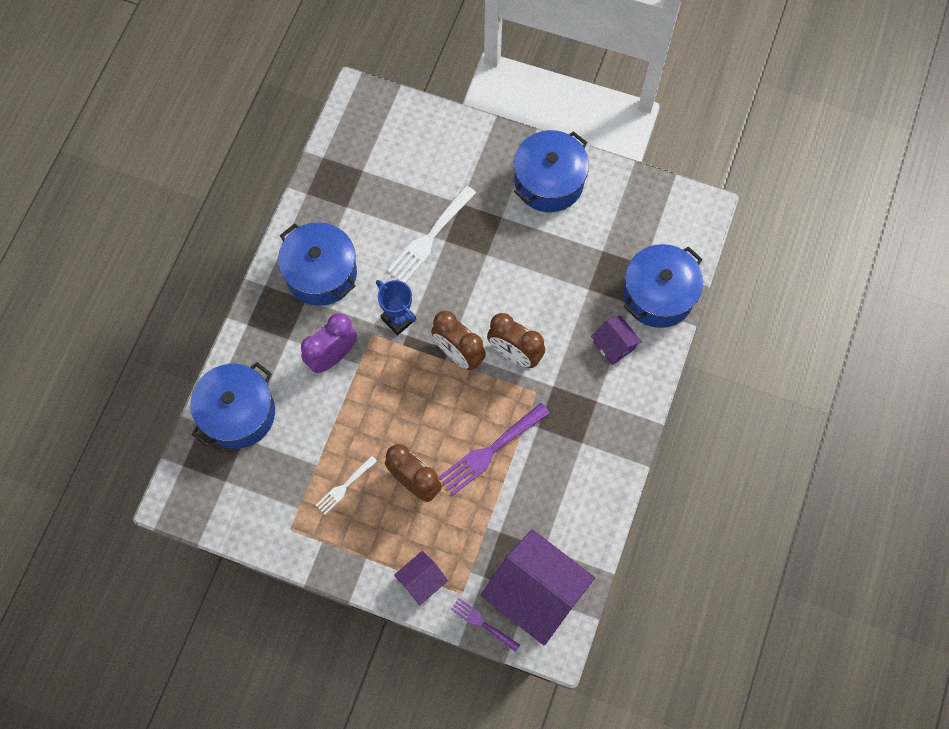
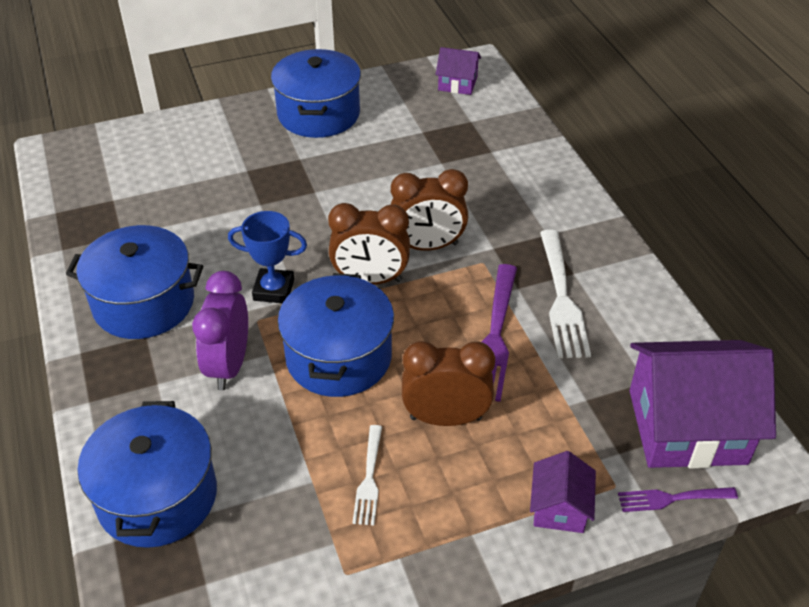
camera: 40 degrees left, 25 degrees down
(430, 237) = (241, 210): white fork -> white fork (561, 298)
(614, 345) = (513, 186): purple house -> purple house (457, 83)
(658, 295) = (508, 133): blue pot -> blue pot (339, 357)

